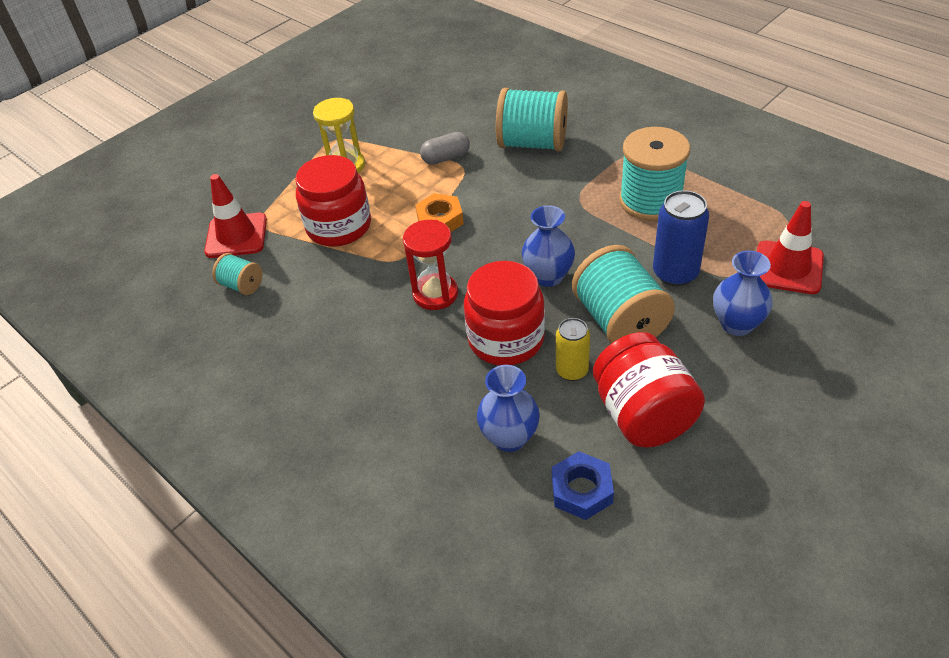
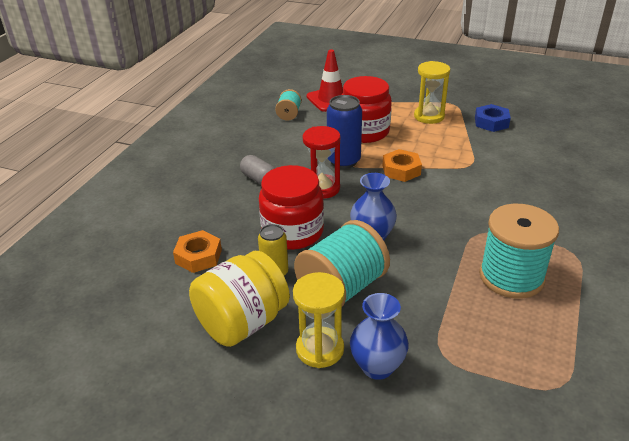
camera: 65 degrees right, 10 degrees down
(446, 158) = (474, 154): grey capsule -> grey capsule (259, 179)
(509, 437) = (198, 256): blue vase -> orange nut
(532, 143) = (532, 191): turquoise spool -> none
(581, 490) = (159, 303): blue nut -> blue nut (491, 122)
(643, 415) = (242, 323): red jar -> yellow jar
(675, 273) = (421, 312): blue can -> blue can (343, 161)
(702, 360) = (320, 349): none -> yellow hourglass
(788, 268) = (482, 396): red traffic cone -> none

